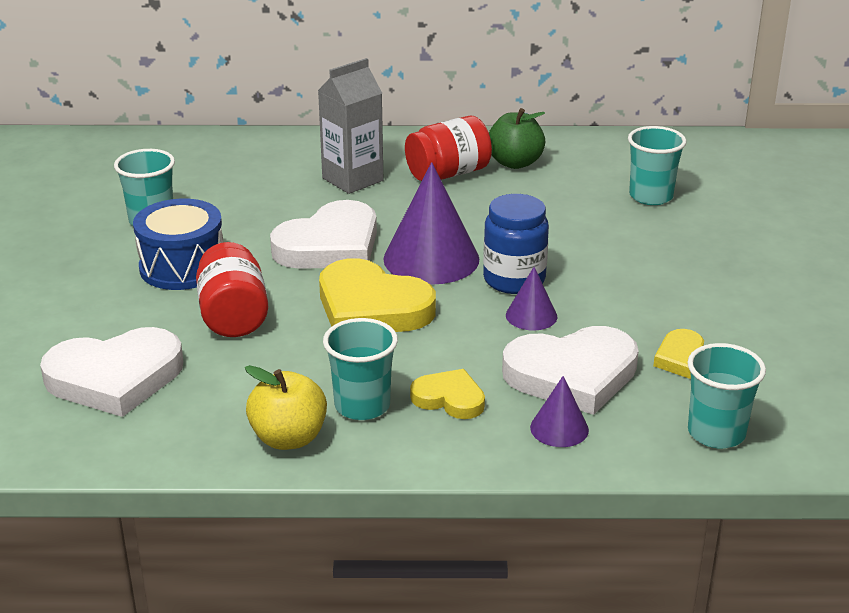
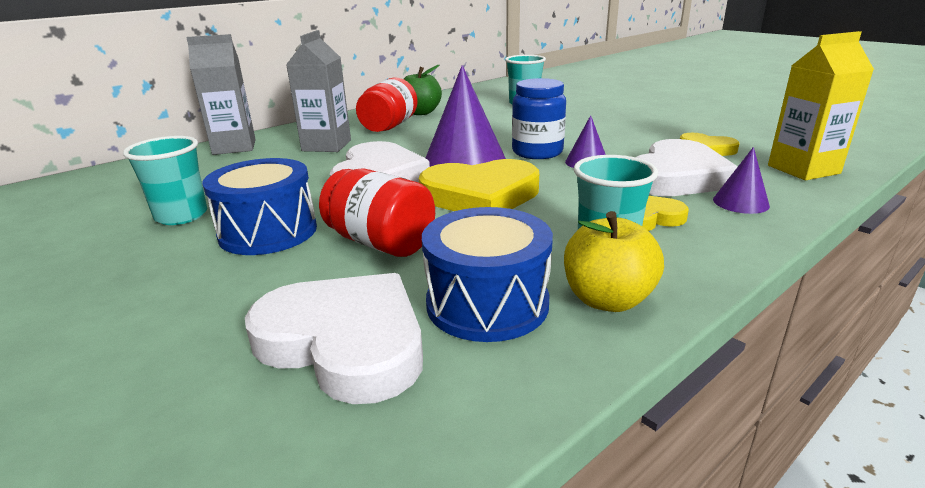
camera: 40 degrees left, 5 degrees down
(115, 378) = (345, 342): white heart -> white heart turned 90 degrees counterclockwise
(219, 399) = (487, 303): none -> blue drum
(280, 146) = (234, 147): none -> grey carton
(716, 433) = (803, 169): turquoise cup -> yellow carton

